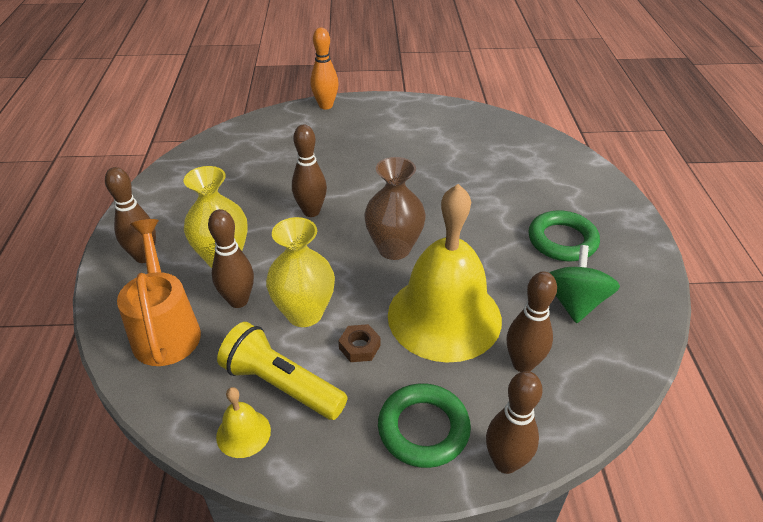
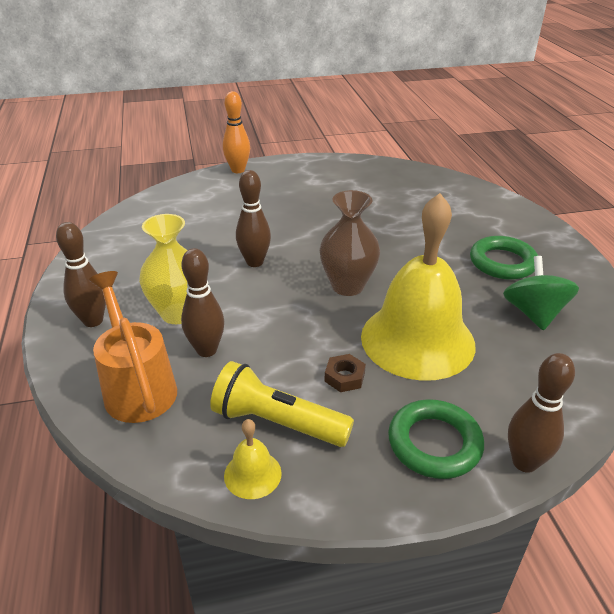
camera: 10 degrees left, 5 degrees down
(304, 313) = (278, 353): yellow vase -> none
(523, 364) = (507, 372): brown bowling pin -> none

